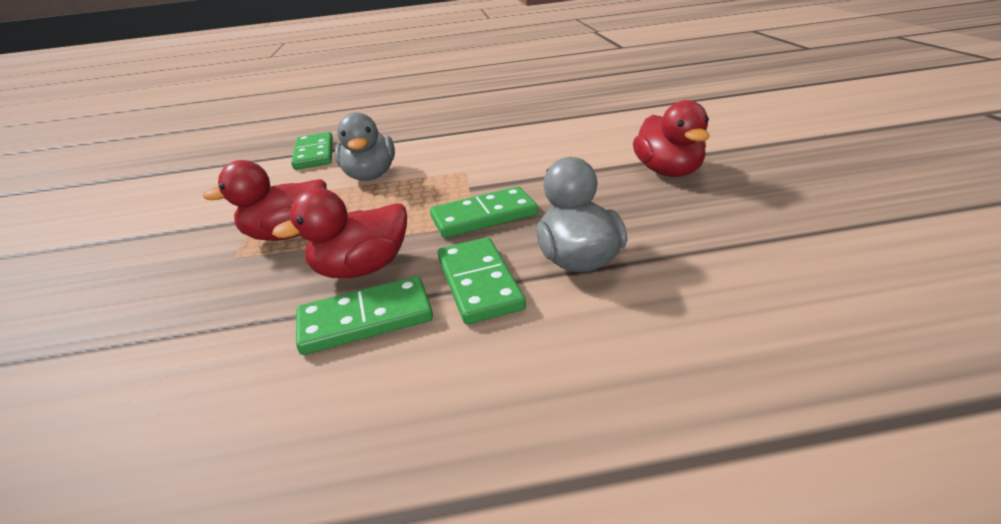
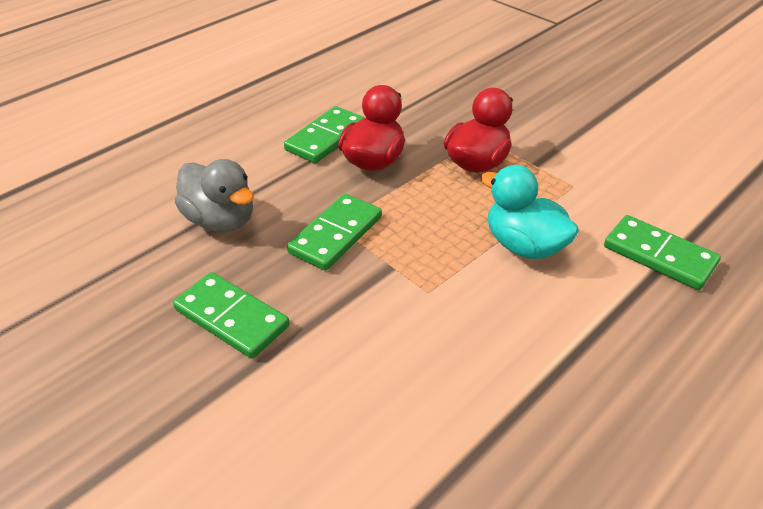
camera: 140 degrees right, 10 degrees up
(370, 176) = (524, 245): grey duck -> turquoise duck
(479, 283) = (279, 179): green domino -> green domino (232, 318)
(668, 172) = (181, 376): red duck -> none

